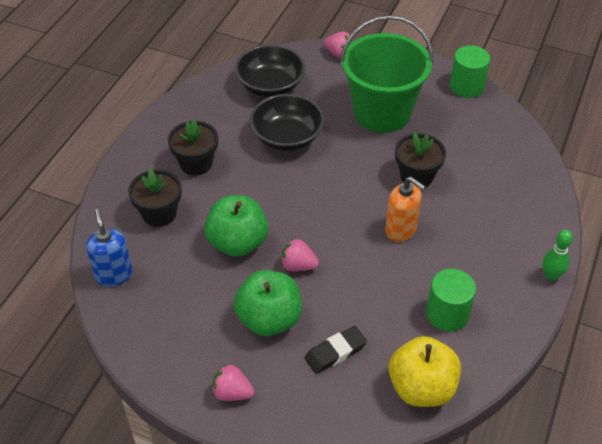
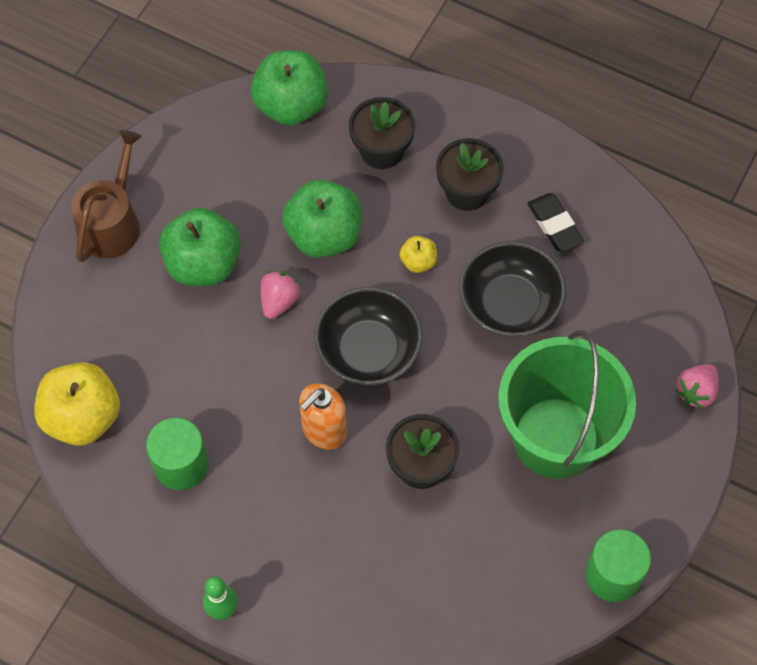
camera: 95 degrees right, 15 degrees up
(114, 274) = (291, 105): blue soap dispenser -> green apple
(232, 393) = (112, 222): pink strawberry -> brown watering can
(257, 186) = (418, 262): none -> yellow apple
(270, 86) = (621, 290): black bowl -> black bowl (368, 350)
(335, 352) = (146, 331): black eraser -> black eraser (554, 225)

